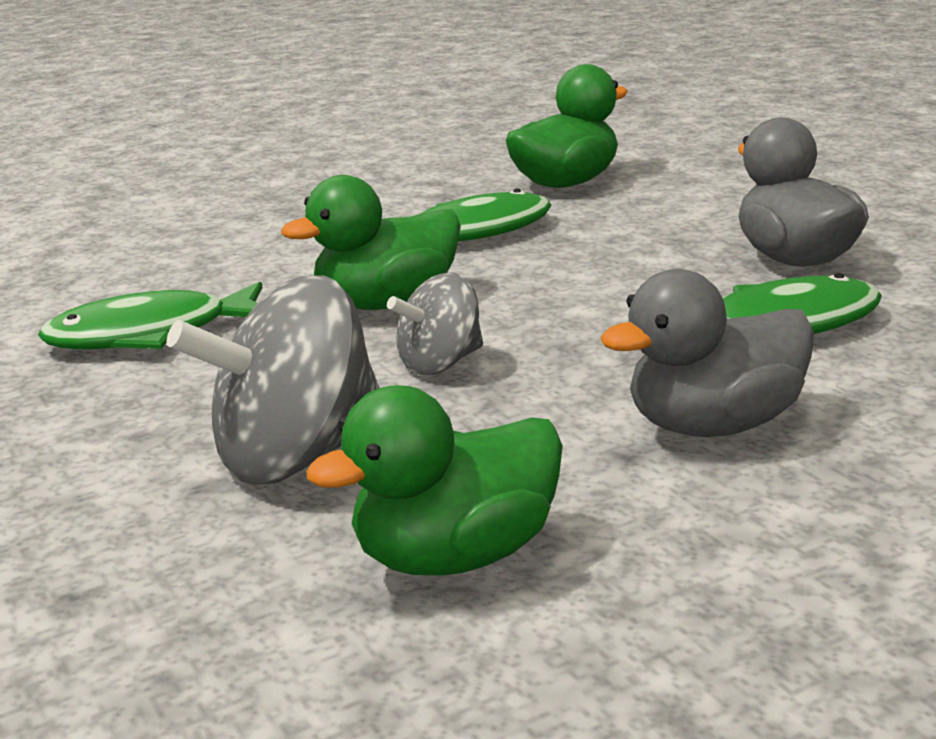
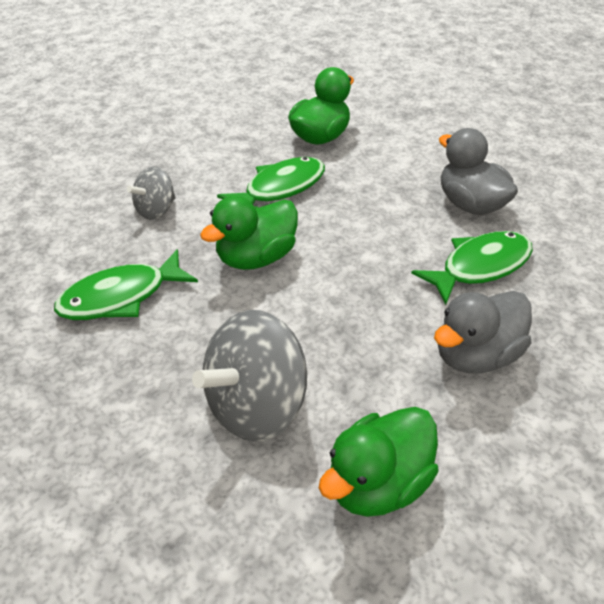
camera: 15 degrees left, 20 degrees up
(441, 363) = (308, 312): grey spinning top -> grey spinning top (156, 210)

